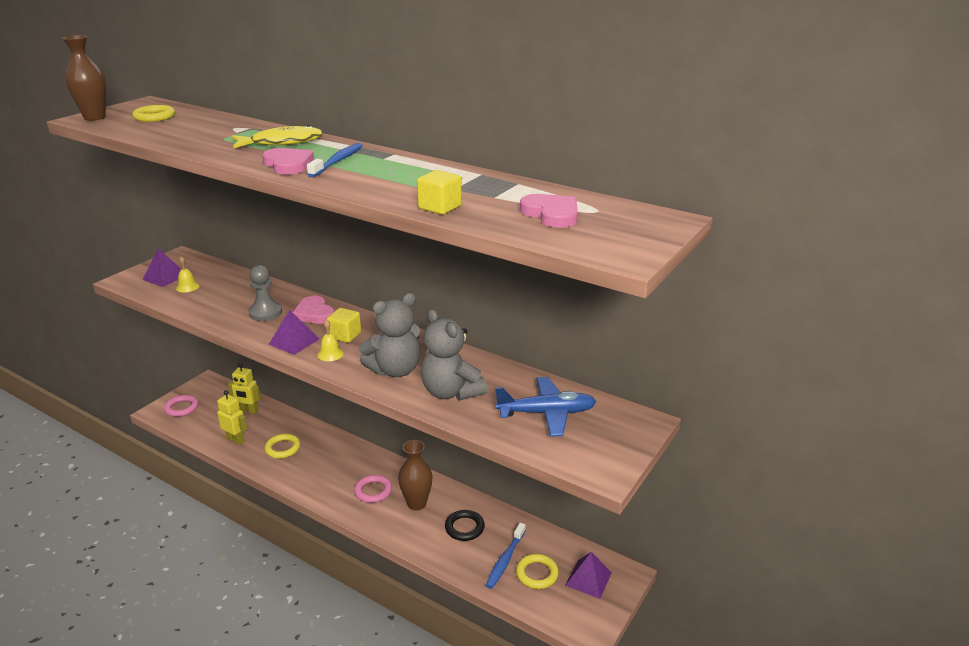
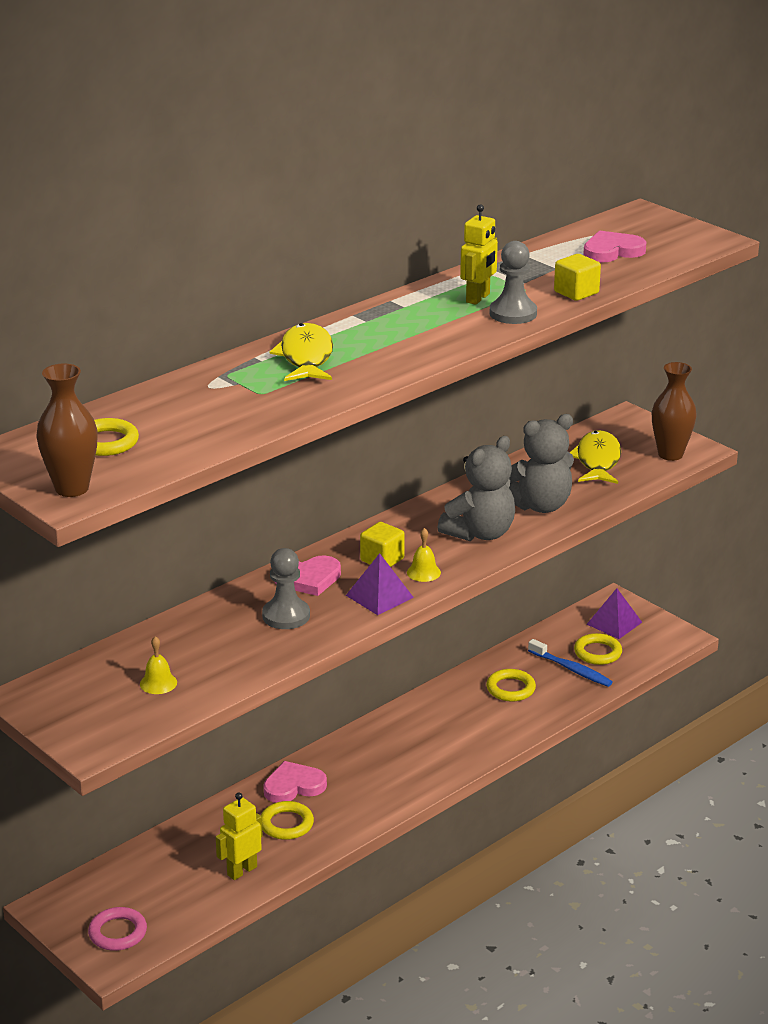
camera: 75 degrees left, 0 degrees up
(165, 277) = (106, 706): purple pyramid -> none
(248, 411) = (169, 857): yellow robot -> yellow robot (478, 298)
(288, 164) = (399, 355): pink heart -> pink heart (293, 786)
(338, 161) = (402, 329): blue toothbrush -> none
(373, 491) = (417, 750): pink ring -> none
(382, 190) = (513, 313): none -> grey pawn
(395, 370) = (480, 533): grey teddy bear -> grey teddy bear turned 60 degrees clockwise
(416, 504) = (455, 718): brown vase -> brown vase (670, 454)
(464, 528) = (510, 689): black ring -> yellow ring
(547, 413) = (597, 460): blue plane -> yellow fish

